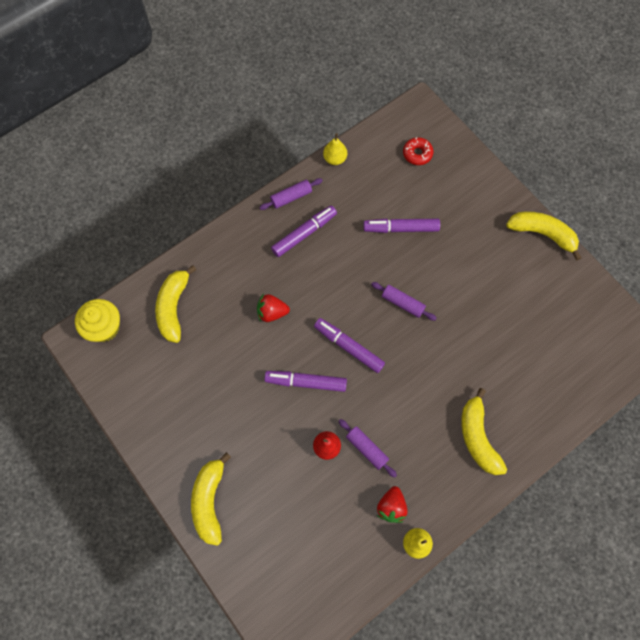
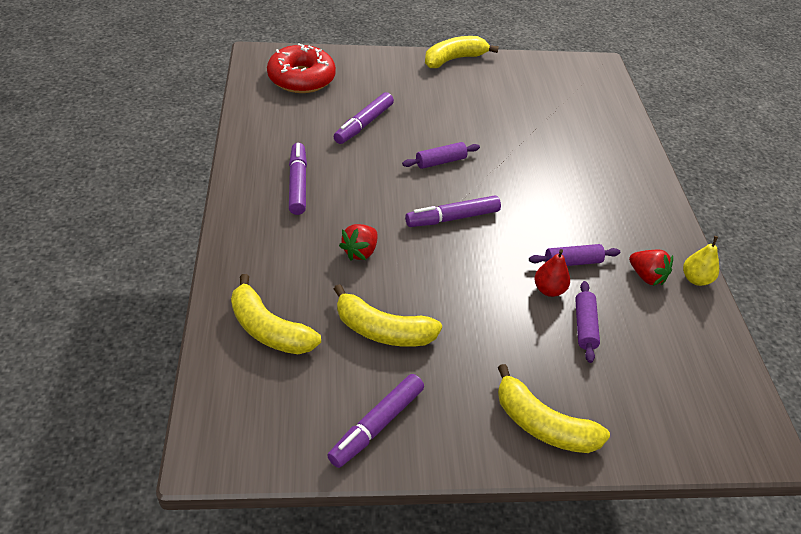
camera: 60 degrees left, 25 degrees down
(104, 327) = (223, 413): yellow cupcake -> none
(291, 197) = (247, 171): purple rolling pin -> purple rolling pin (584, 326)
(306, 382) = (463, 268): purple marker -> purple marker (376, 425)
(335, 159) = (243, 124): yellow pear -> none
(417, 154) = (301, 78): red donut -> red donut, size x1.98
(478, 437) = (613, 186): yellow banana -> yellow banana (383, 330)

